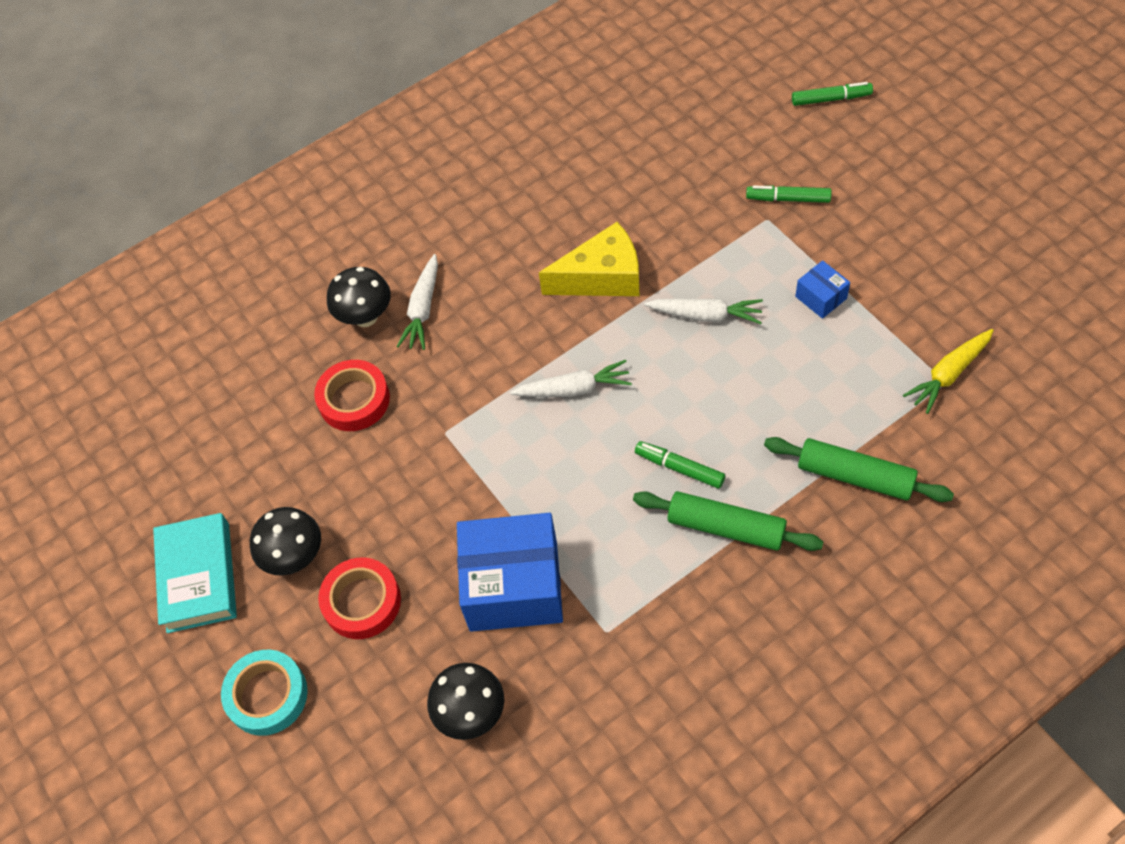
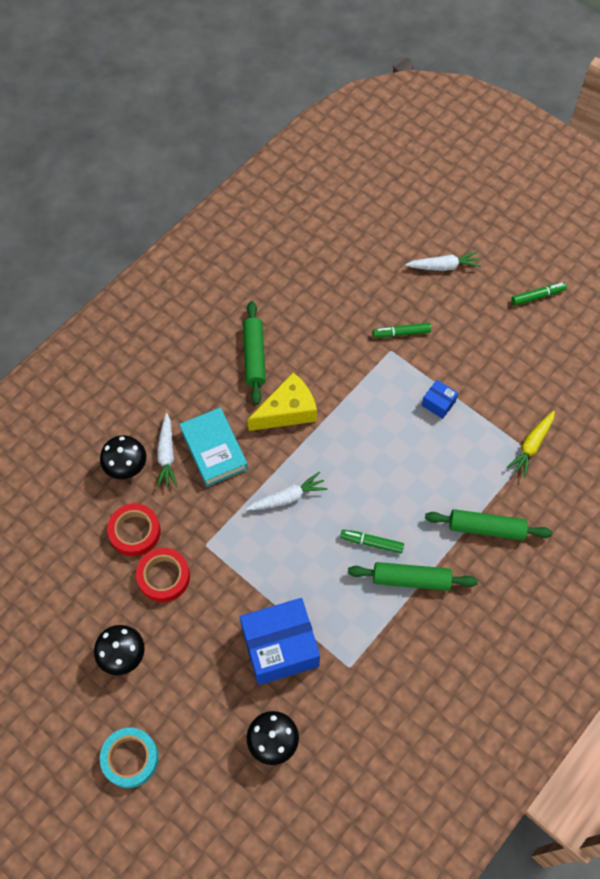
camera: 20 degrees left, 5 degrees up
(198, 577) = (57, 683): turquoise book -> turquoise book (214, 450)
(362, 602) = (179, 679): red tape -> red tape (164, 577)
(574, 202) = (254, 356): none -> green rolling pin
(705, 315) = (364, 428): white carrot -> white carrot (443, 266)
(831, 99) = (414, 253): green marker -> green marker (537, 296)

